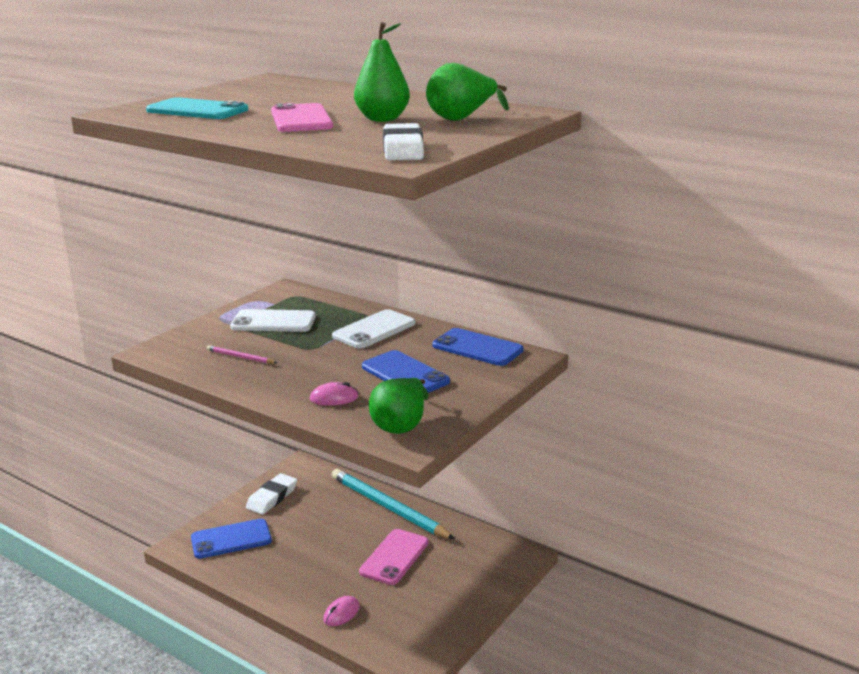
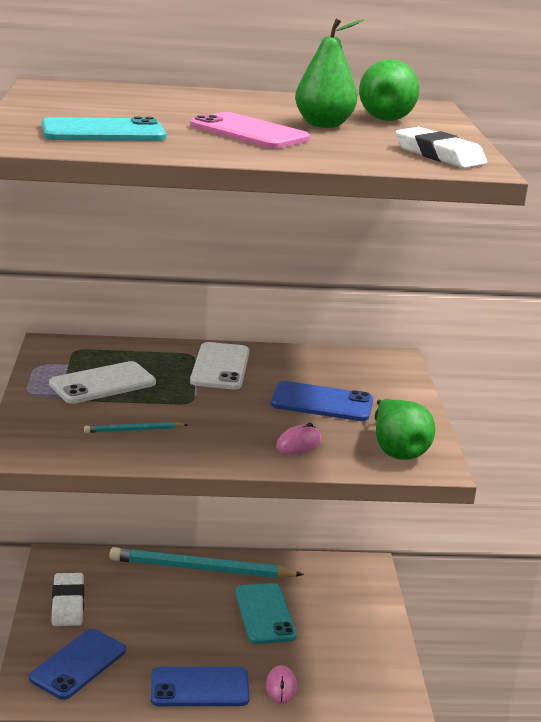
camera: 40 degrees left, 0 degrees up
(240, 357) = (133, 430): pink pencil -> turquoise pencil
(394, 557) = (265, 614): pink phone -> turquoise phone
(477, 348) = (341, 361): blue phone -> blue phone (199, 687)

